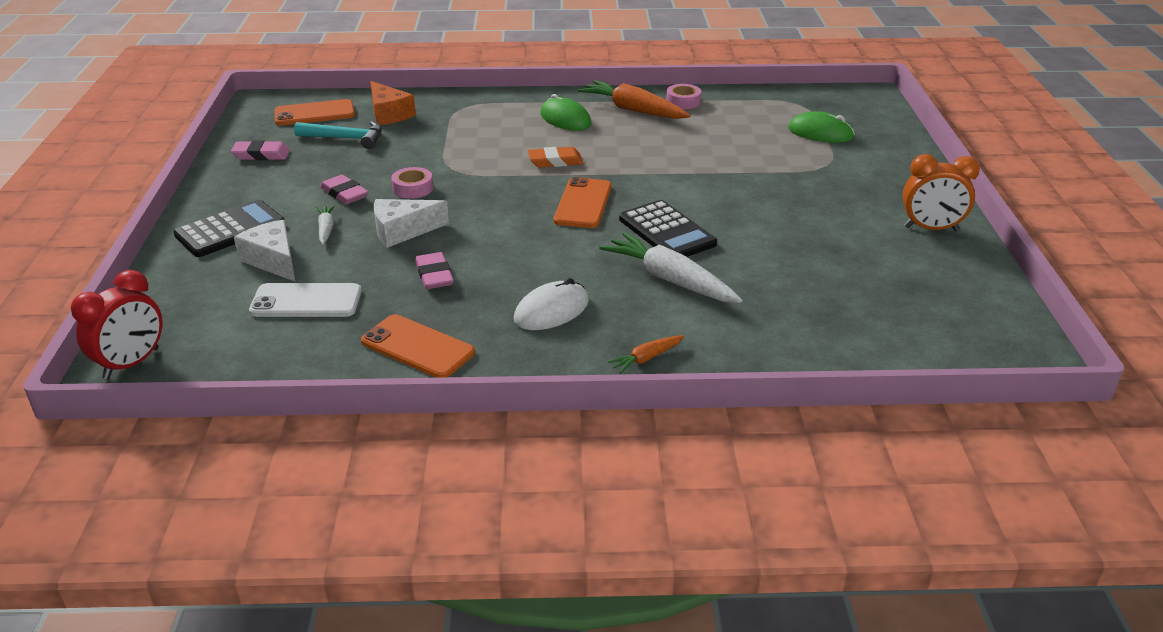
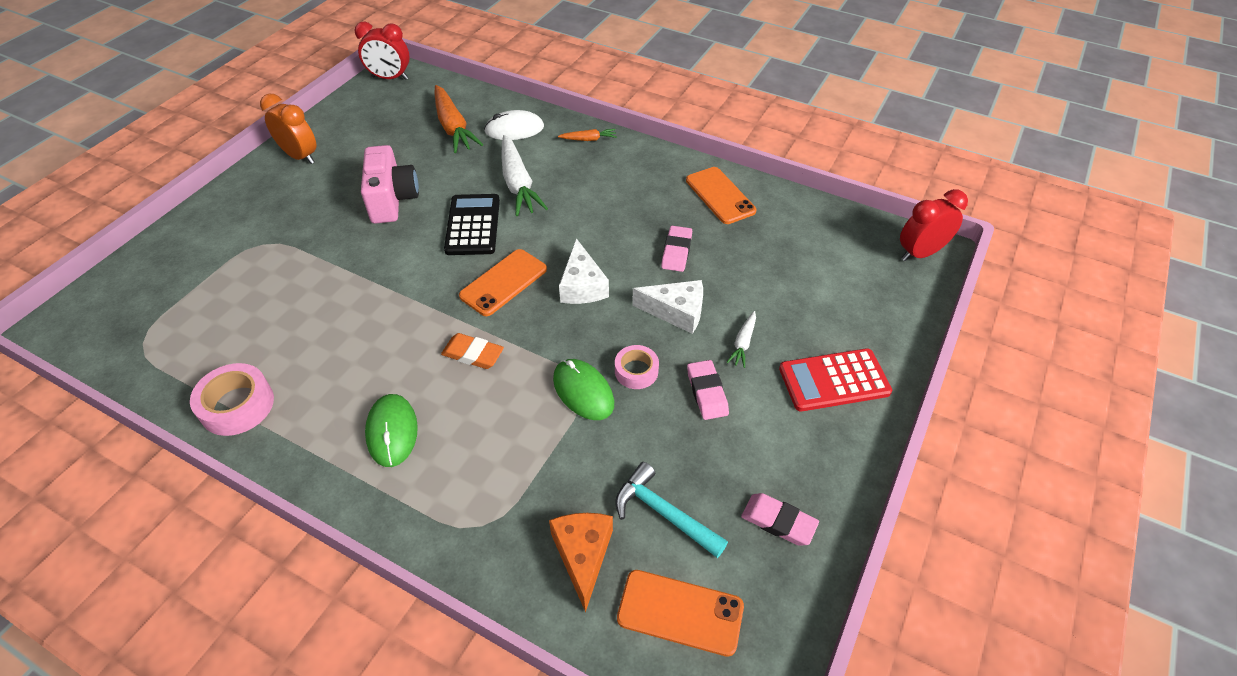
camera: 150 degrees left, 15 degrees up
(230, 230) = (834, 381): black calculator -> red calculator
(273, 260) = (800, 320): white cheese -> white cheese (582, 285)
(306, 301) = (784, 263): white phone -> none
(551, 310) = (616, 190): white mouse -> white mouse (514, 129)
(633, 110) = (305, 414): orange carrot -> orange carrot (453, 127)
(683, 101) = (237, 405): pink tape -> pink tape, size x1.55
(774, 225) = (392, 200): none -> pink camera
(820, 133) = (199, 286): green mouse -> green mouse (583, 391)
(1016, 345) = (390, 78): none -> red clock

